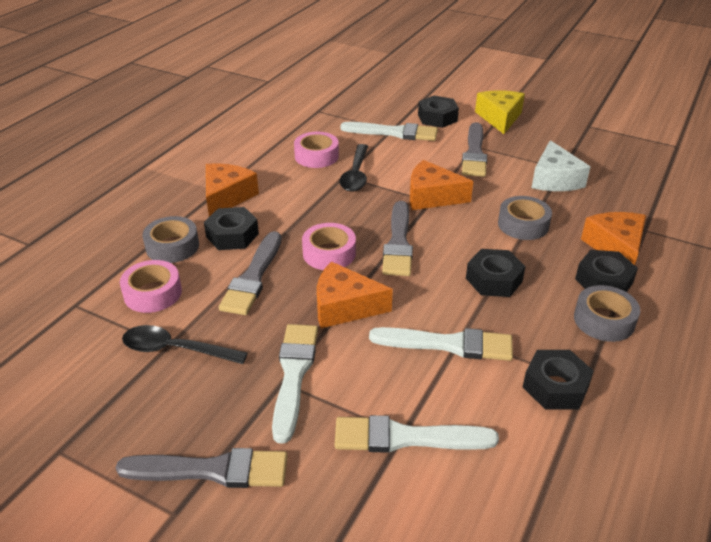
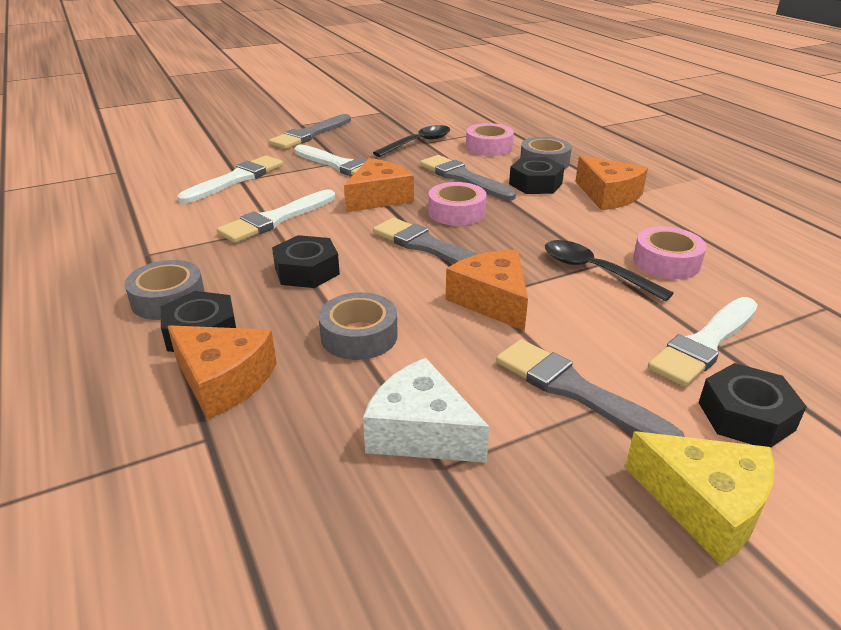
camera: 125 degrees right, 5 degrees down
(431, 196) = (492, 300): orange cheese -> orange cheese turned 75 degrees counterclockwise
(555, 386) = (168, 240): black nut -> none

